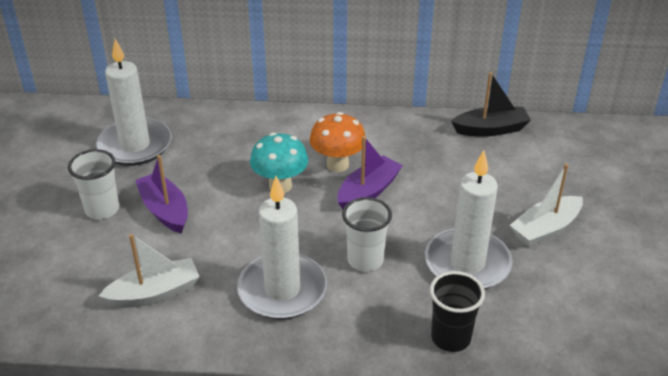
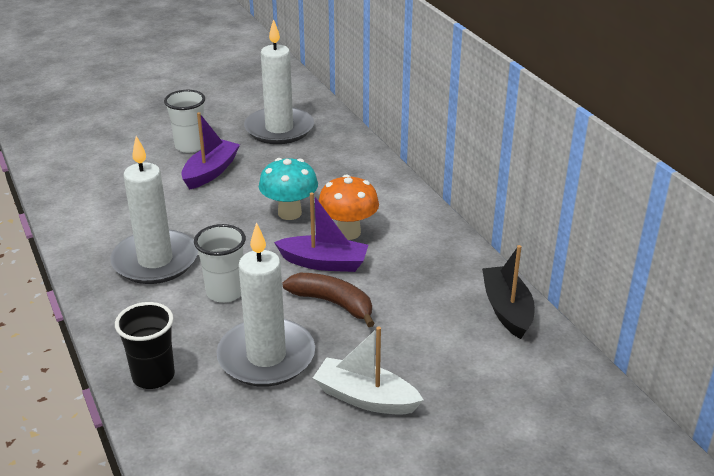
camera: 60 degrees right, 5 degrees down
(154, 293) = (112, 204): white boat -> none
(425, 206) = (333, 303): none -> brown banana
(491, 129) = (507, 309): black boat -> black boat turned 150 degrees counterclockwise

